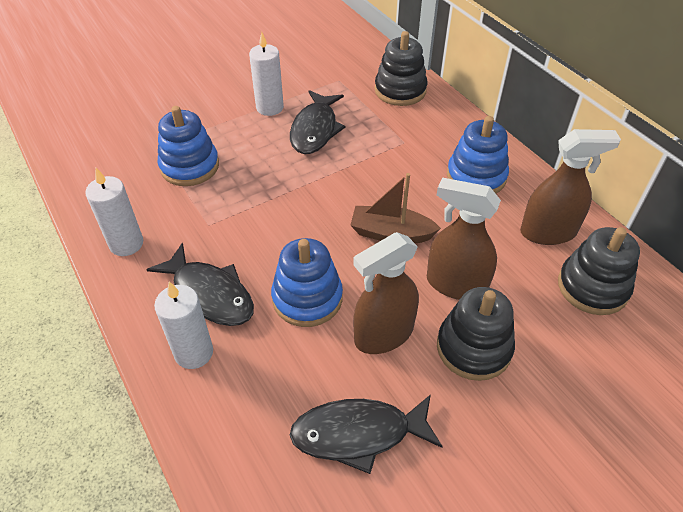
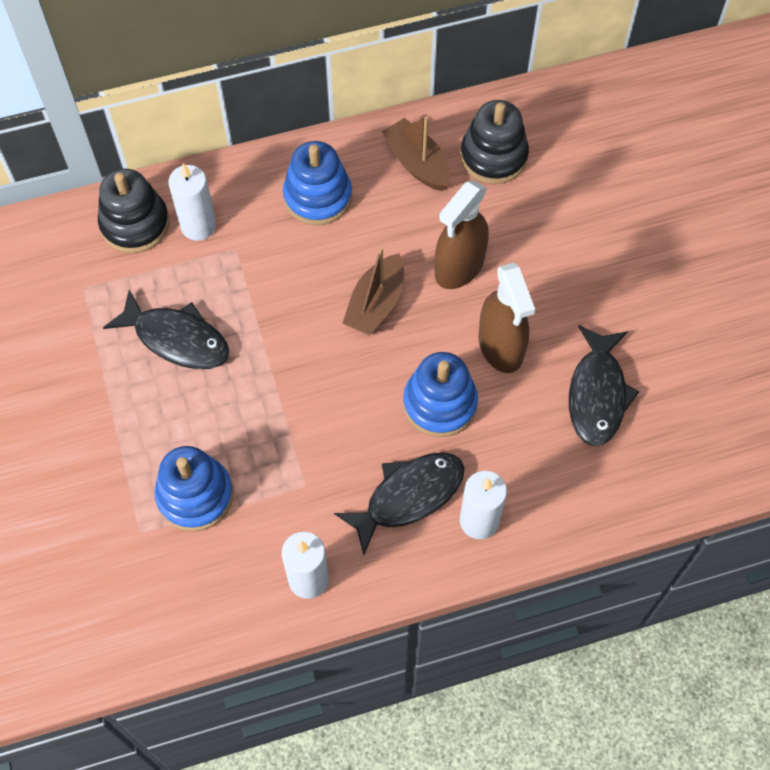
camera: 75 degrees left, 15 degrees up
(270, 107) = (110, 383): white candle -> white candle (198, 226)
(473, 348) = (534, 277): black stacking toy -> none
(548, 232) = (417, 163): brown spray bottle -> brown boat

